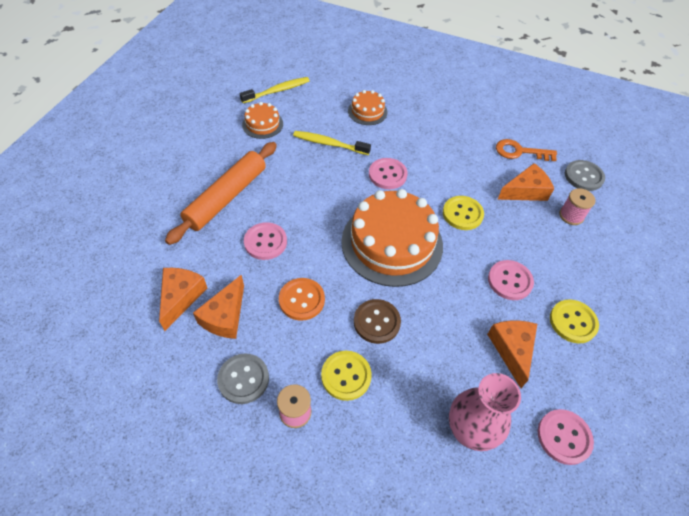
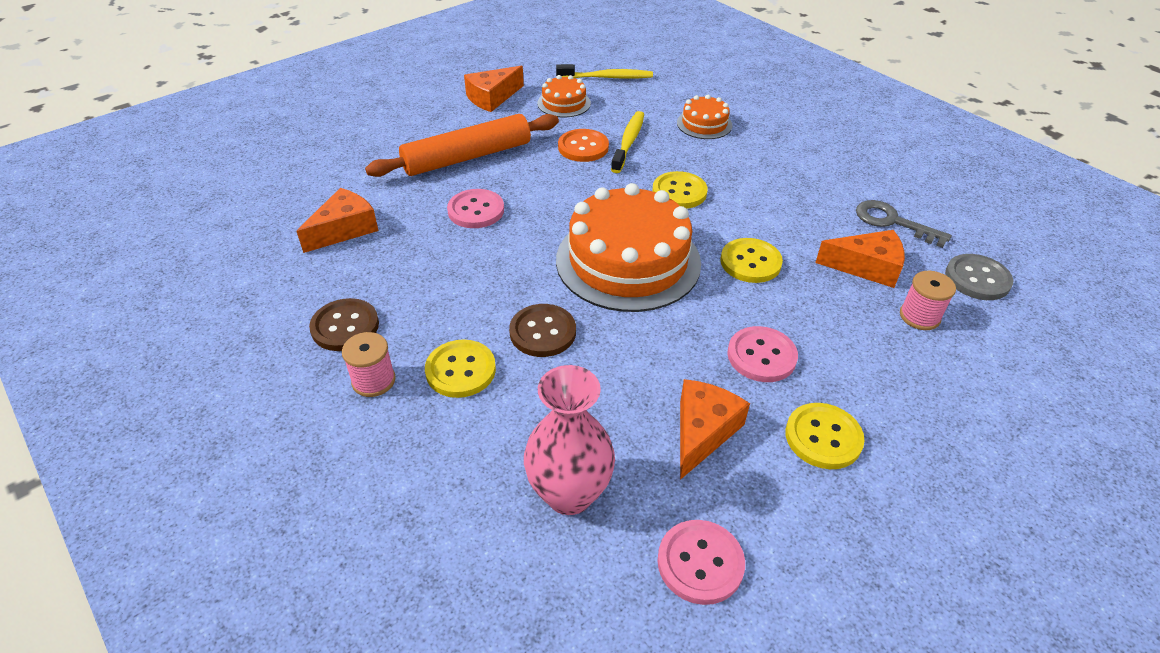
camera: 30 degrees right, 10 degrees down
(225, 316) = (374, 262): orange cheese -> orange cheese (492, 98)
(243, 379) = (345, 326): grey button -> brown button
(301, 300) = (471, 278): orange button -> orange button (583, 147)
(329, 144) = (628, 142): yellow toothbrush -> yellow toothbrush turned 60 degrees clockwise
(387, 174) = (679, 192): pink button -> yellow button
(520, 152) = (893, 222): orange key -> grey key

